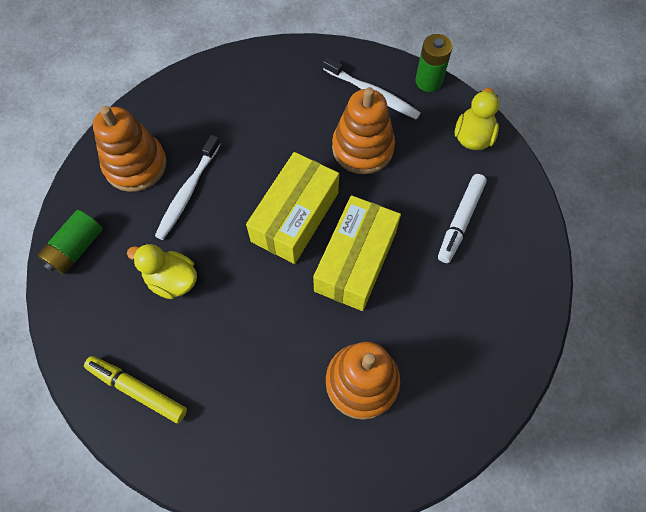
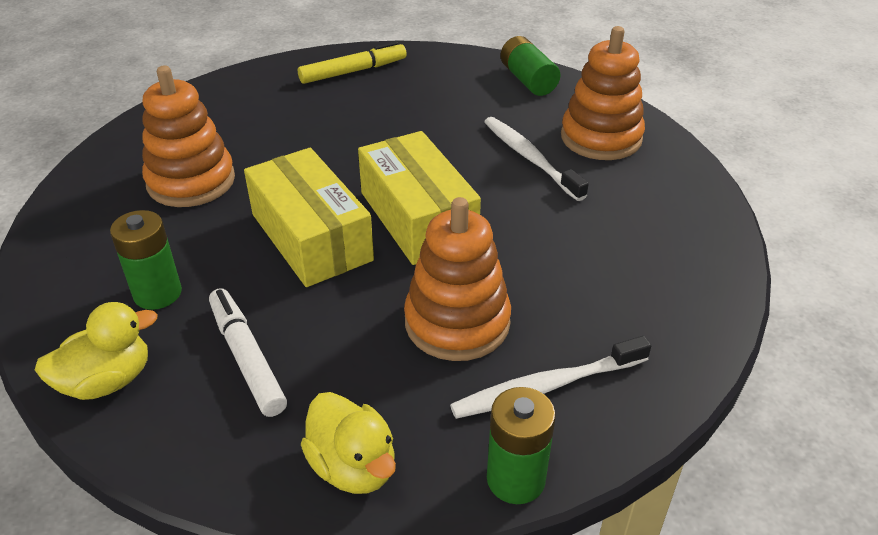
camera: 125 degrees right, 25 degrees down
(172, 280) = (435, 117): yellow duck -> yellow duck (107, 381)
(461, 303) = (157, 293): none -> green battery

